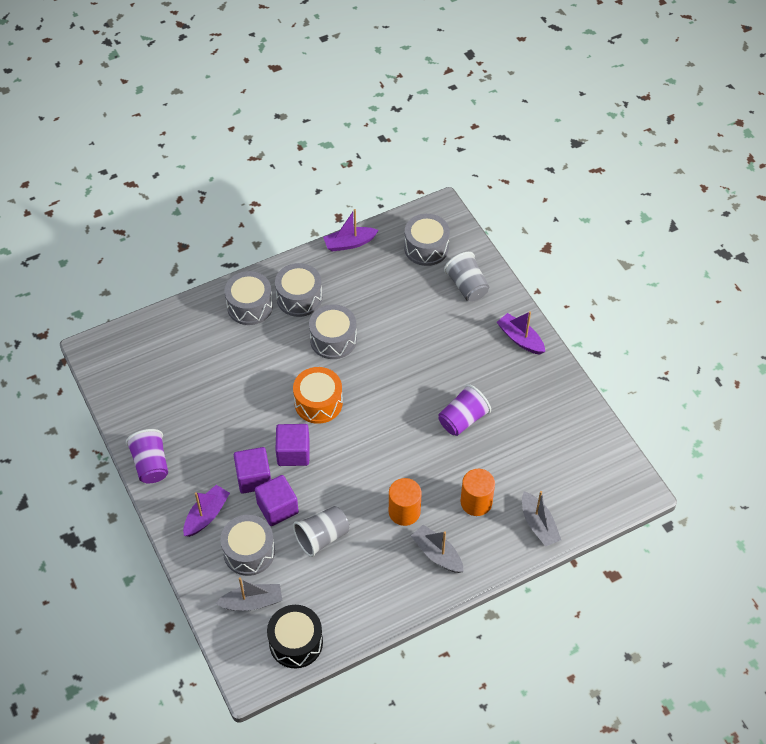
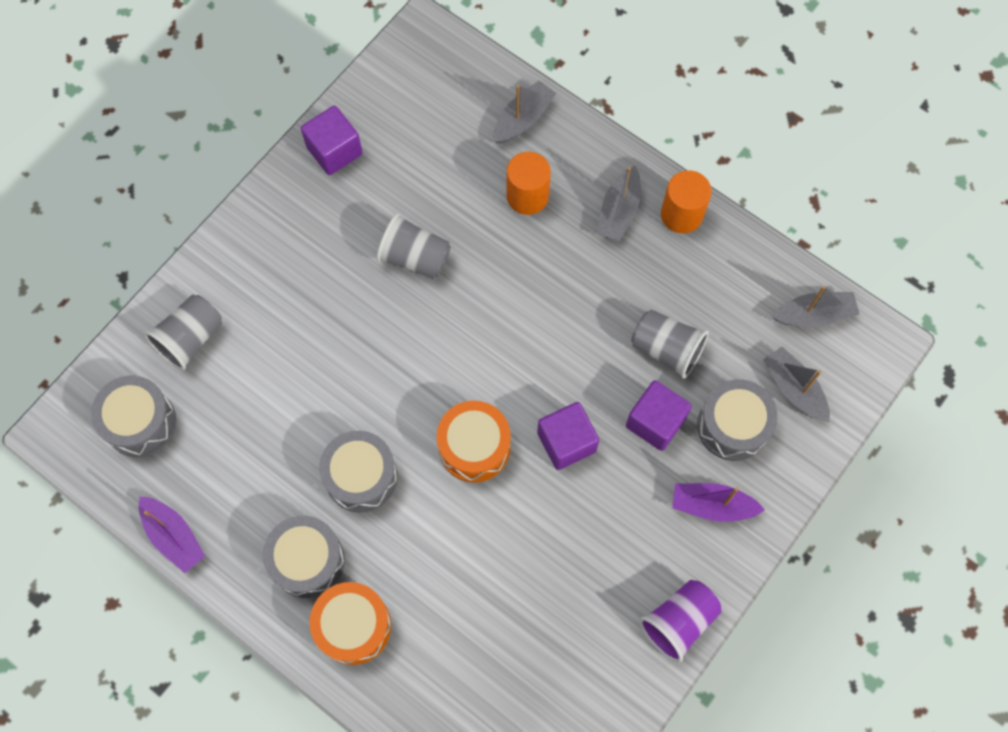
camera: 115 degrees left, 15 degrees up
(250, 306) = (353, 626): grey drum -> orange drum
(254, 478) = (628, 473): purple cube -> purple cube (334, 151)
(296, 642) = (814, 315): black drum -> grey boat
(404, 512) = (582, 270): orange cylinder -> orange cylinder (681, 214)
(462, 419) = (415, 257): purple cup -> grey cup
(520, 339) = (254, 237): purple boat -> none

